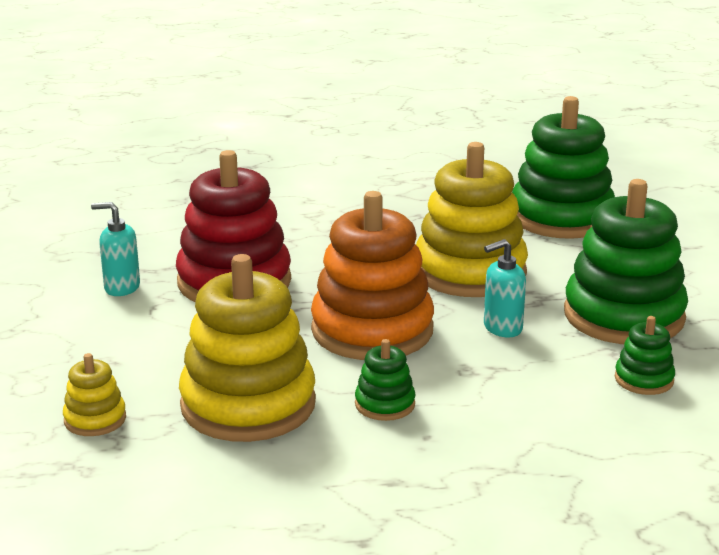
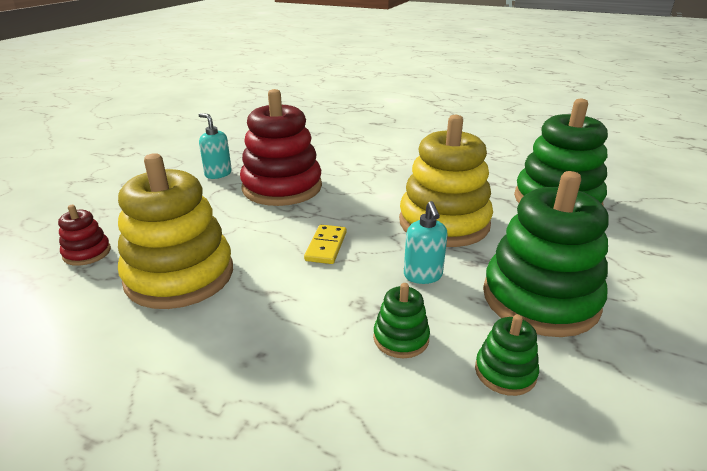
camera: 30 degrees right, 5 degrees up
(95, 419) = (87, 253): yellow stacking toy -> red stacking toy
(372, 330) = (326, 246): orange stacking toy -> yellow domino
(385, 404) = (264, 310): green stacking toy -> green stacking toy (401, 338)
(502, 328) = (423, 276): turquoise soap dispenser -> turquoise soap dispenser turned 105 degrees counterclockwise

